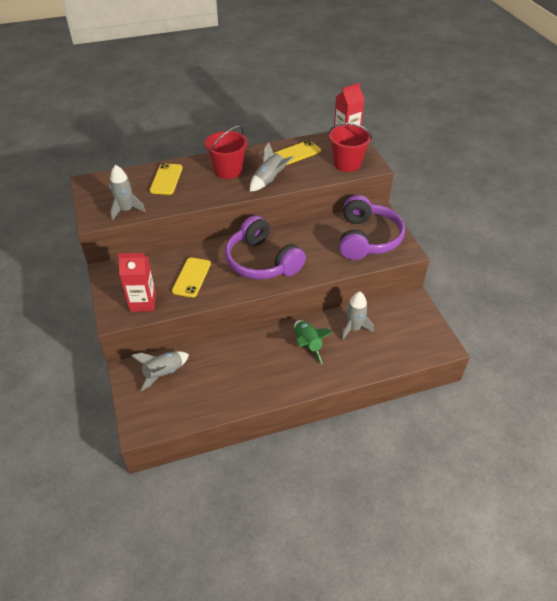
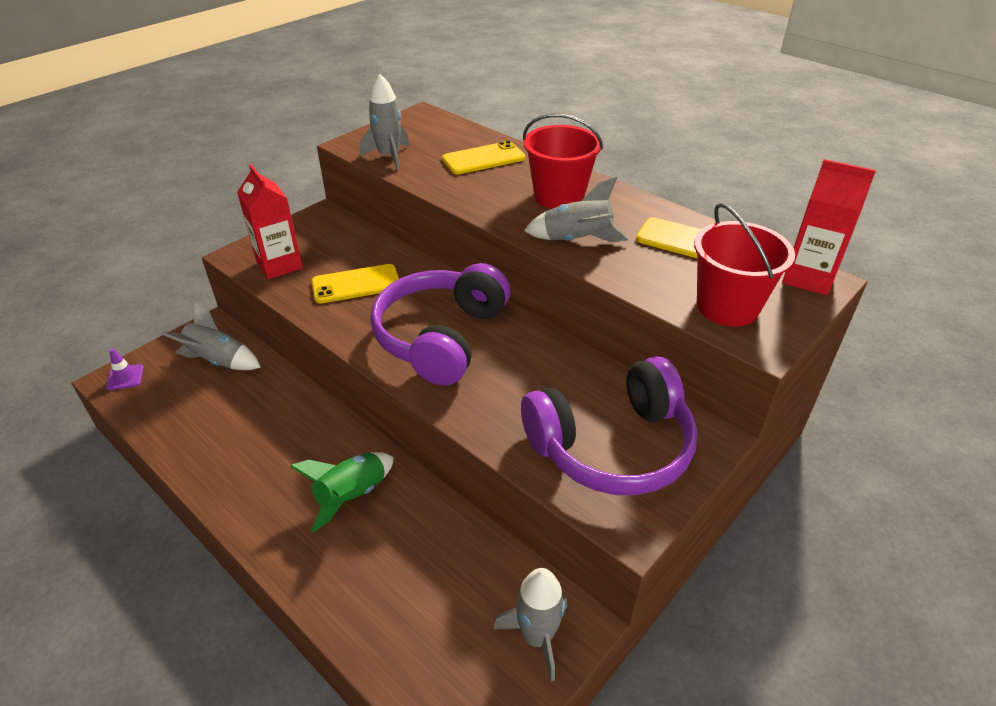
camera: 60 degrees right, 5 degrees down
(141, 422) = (125, 377): none -> purple traffic cone
(354, 328) = (429, 548): grey rocket -> grey rocket (537, 637)

